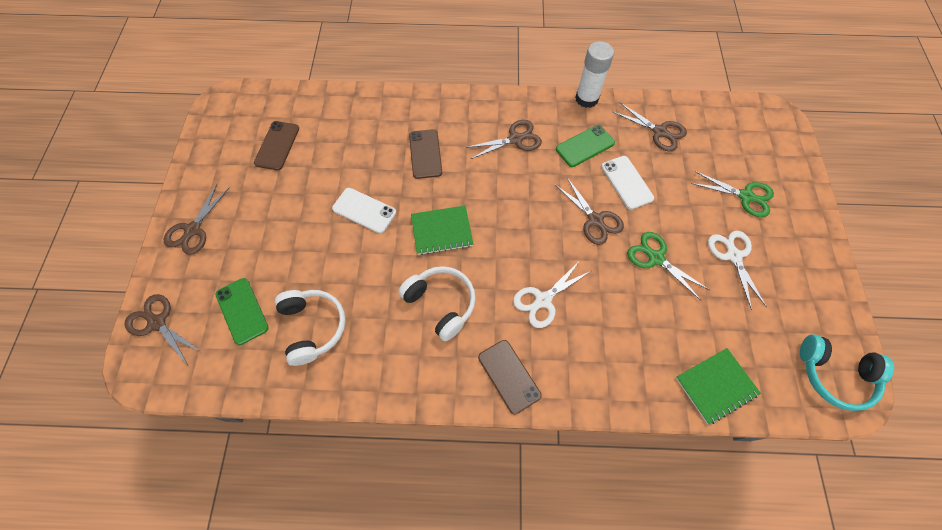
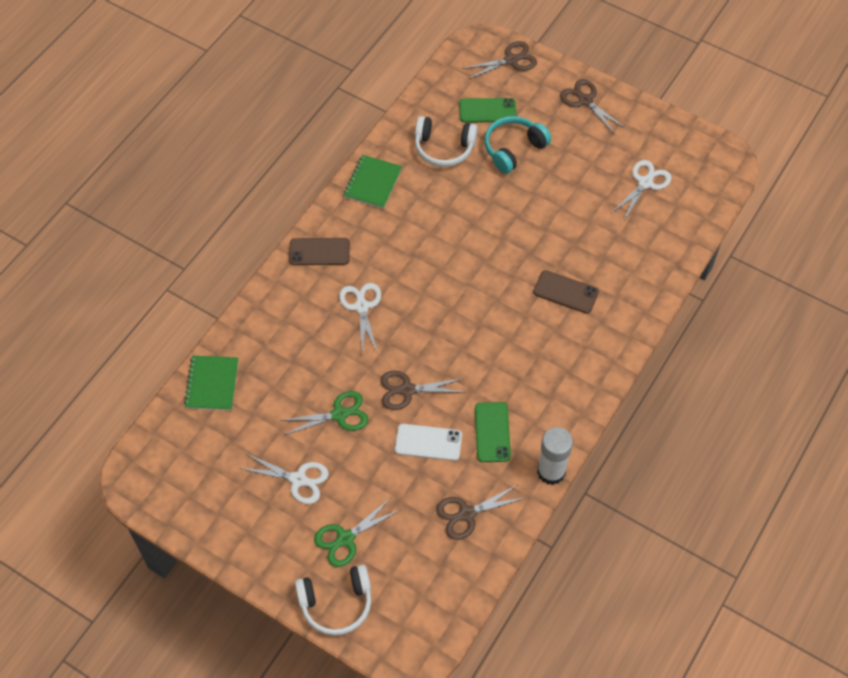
camera: 120 degrees right, 5 degrees down
(277, 145) = (645, 183): brown phone -> white scissors
(364, 210) = (531, 220): white phone -> none
(441, 304) = (407, 236): white headphones -> white headphones (336, 603)
(442, 231) = (473, 267): green notebook -> green notebook (372, 183)
(515, 139) = (538, 375): brown scissors -> none
(834, 375) = (155, 476): turquoise headphones -> turquoise headphones (513, 149)

